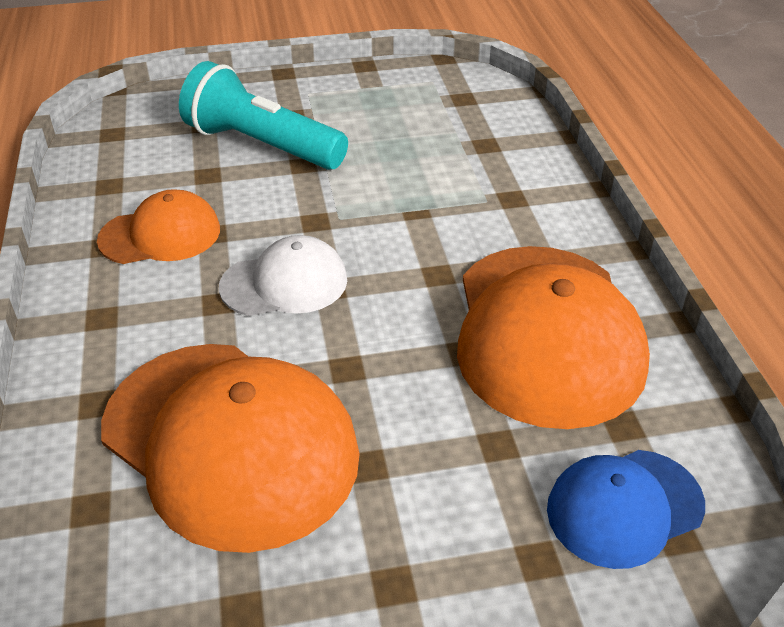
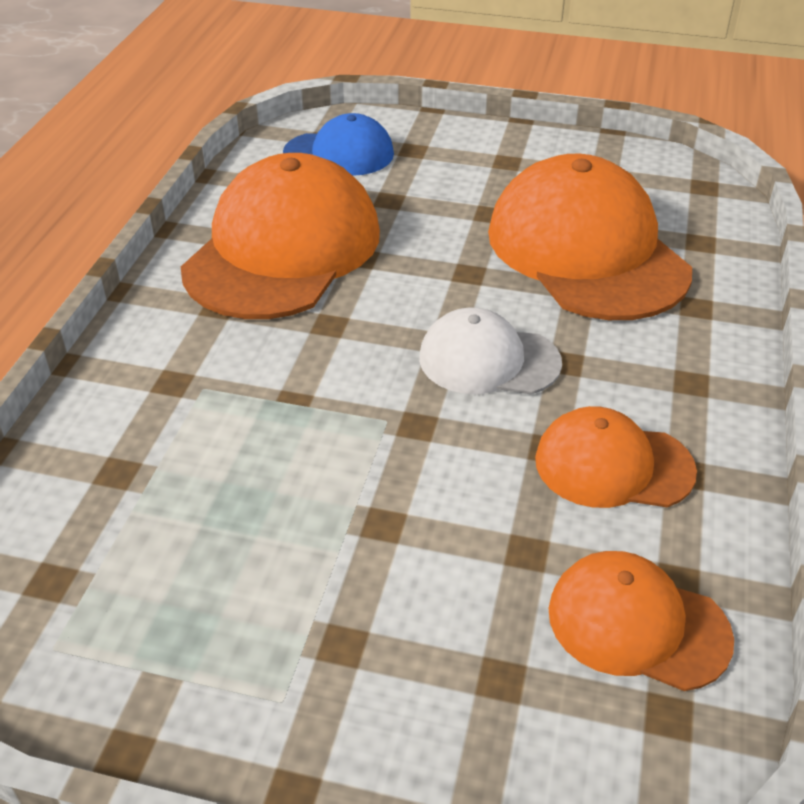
camera: 155 degrees left, 0 degrees up
(132, 160) = (637, 624): none -> orange cap
(261, 145) = (425, 585): turquoise flashlight -> none

